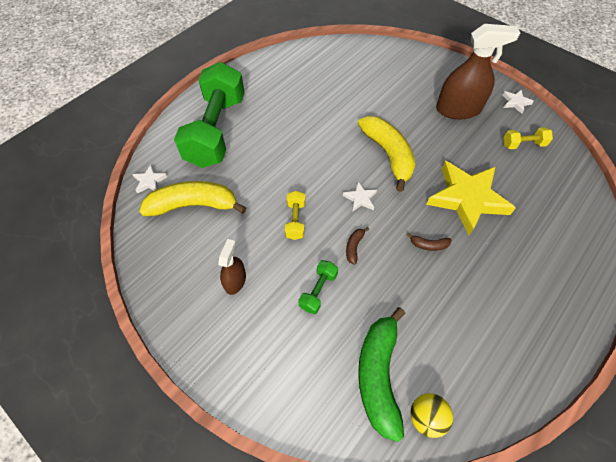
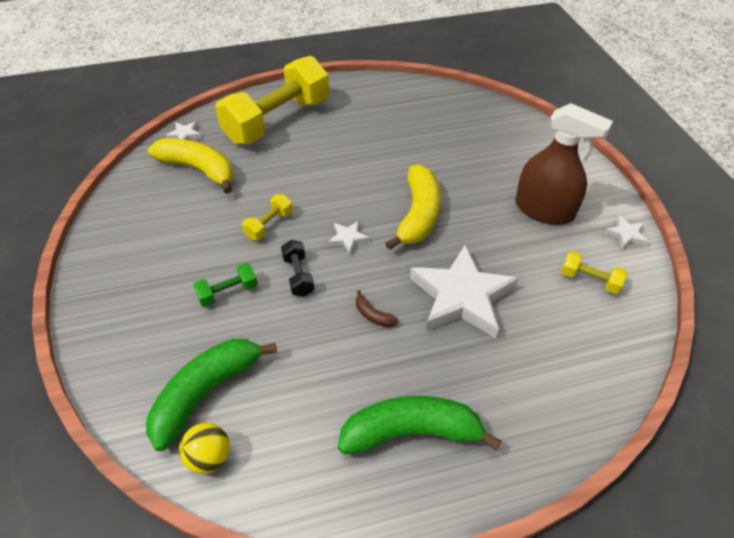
camera: 35 degrees right, 10 degrees down
(216, 130) = (277, 121): green dumbbell -> yellow dumbbell
(235, 281) = (170, 244): brown spray bottle -> none
(354, 247) = (298, 275): brown banana -> black dumbbell
(467, 198) = (462, 297): yellow star -> white star
(522, 308) = (412, 432): none -> green banana

